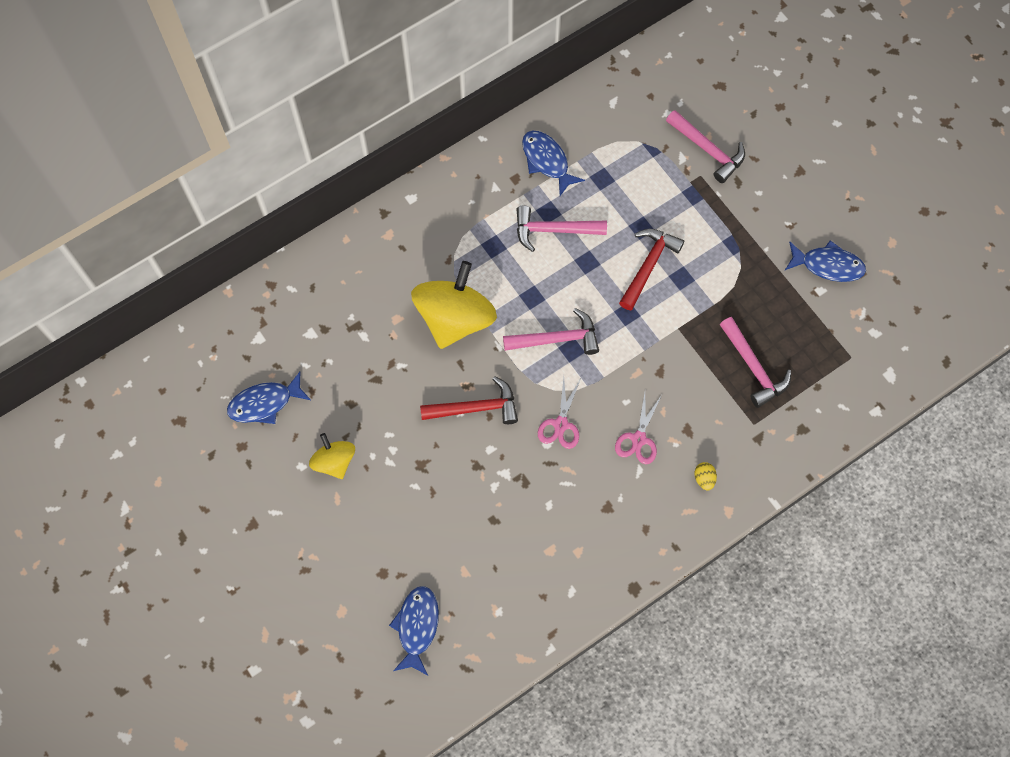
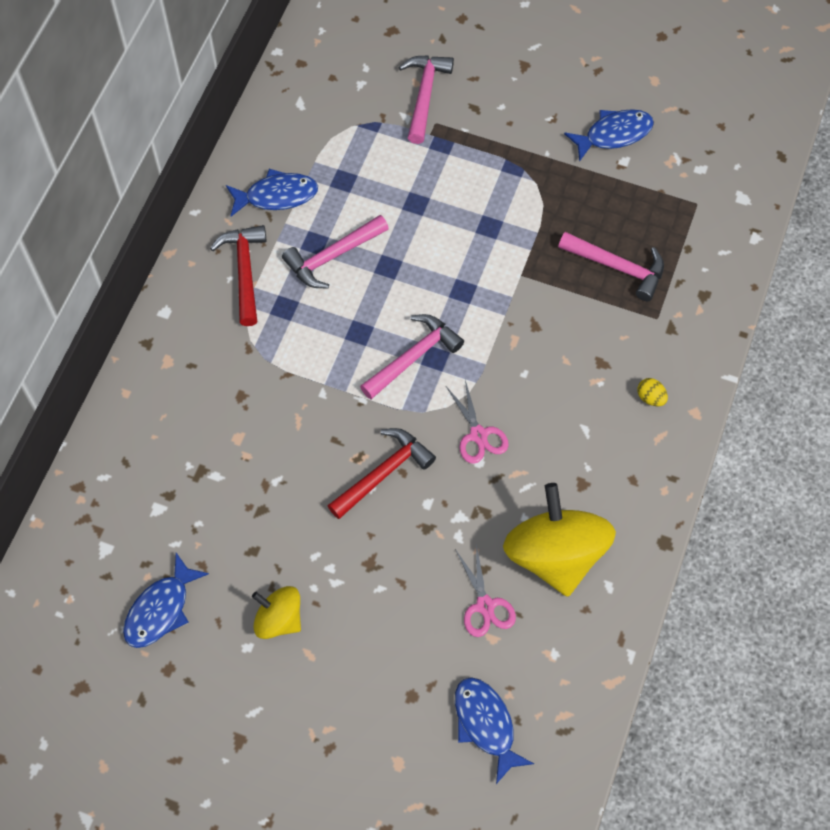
camera: 35 degrees left, 5 degrees down
(455, 318) = (297, 400): yellow spinning top -> yellow spinning top (555, 554)
(547, 161) = (276, 196): blue fish -> blue fish turned 150 degrees clockwise
(639, 439) = (562, 400): pink scissors -> pink scissors (485, 605)
(648, 266) = (449, 235): red hammer -> red hammer (244, 272)
(707, 150) = (424, 95): pink hammer -> pink hammer turned 90 degrees counterclockwise

